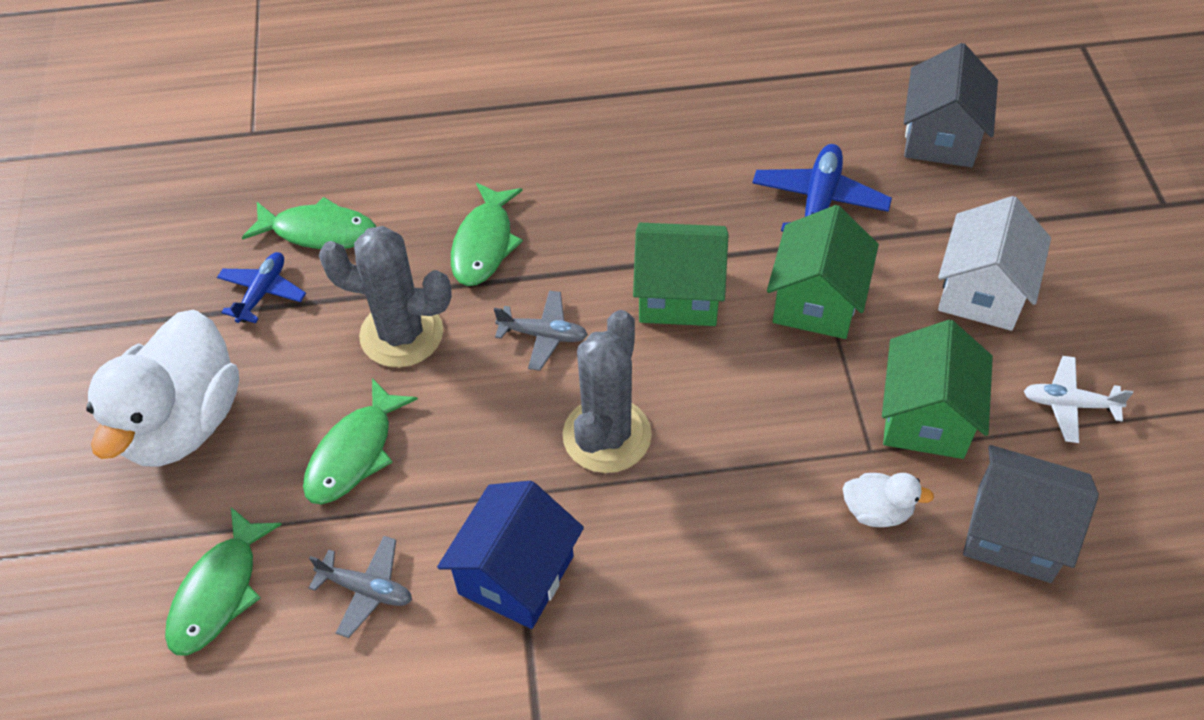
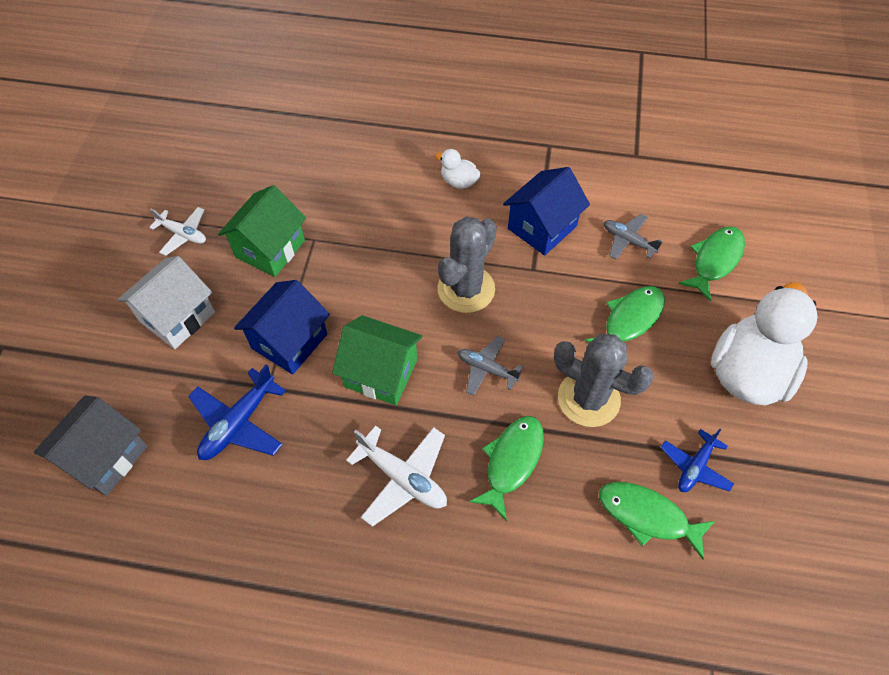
camera: 165 degrees left, 5 degrees up
(604, 199) = (402, 478): none -> white plane
(816, 302) = (289, 341): green house -> blue house
(877, 511) = (330, 208): white duck -> white duck (459, 182)
(1014, 533) = (266, 180): grey house -> none

